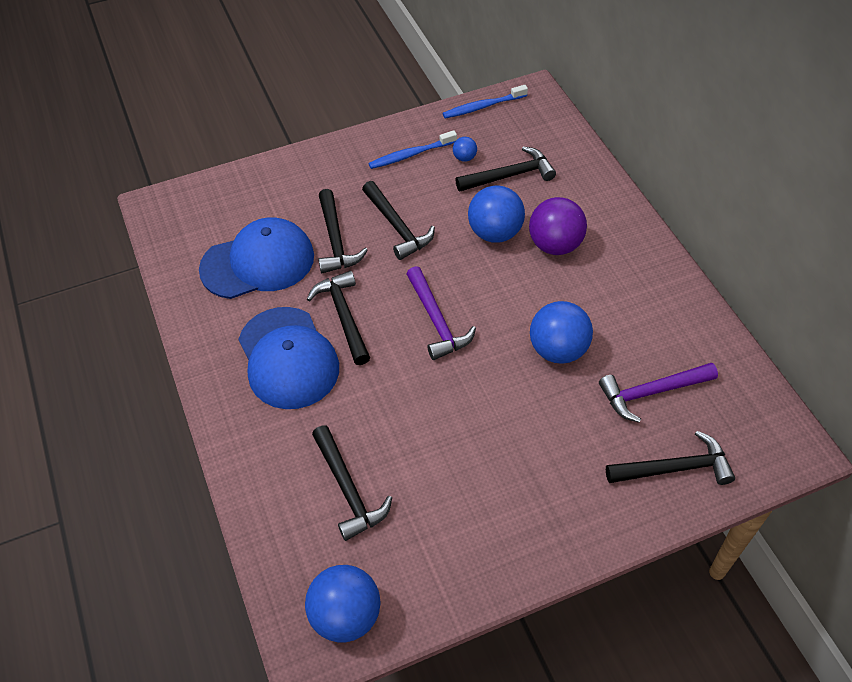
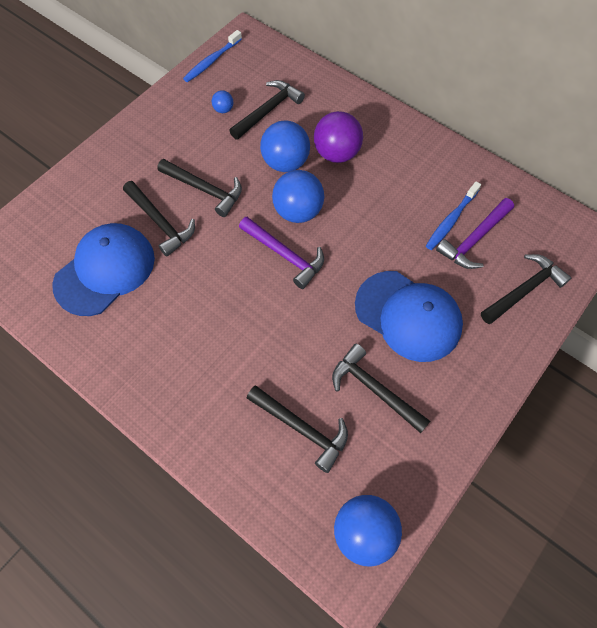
camera: 30 degrees left, 10 degrees up
(288, 358) = (183, 342): blue cap -> blue cap (408, 316)
(343, 316) = (207, 285): black hammer -> black hammer (374, 389)
(411, 155) = (178, 124): blue toothbrush -> blue toothbrush (451, 220)
(558, 350) = (389, 237): blue ball -> blue ball (298, 211)

